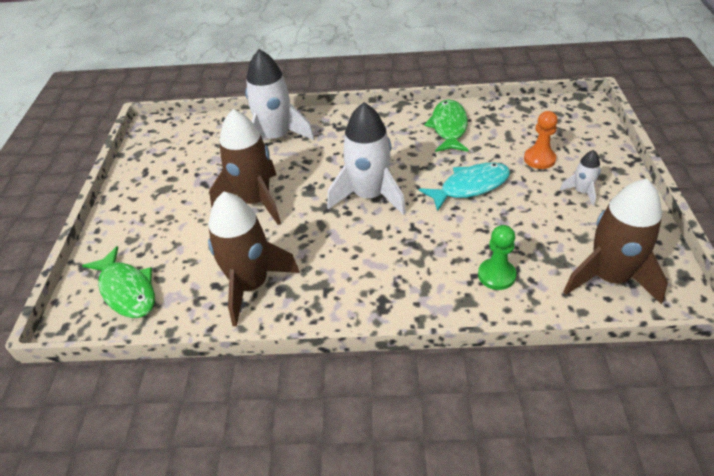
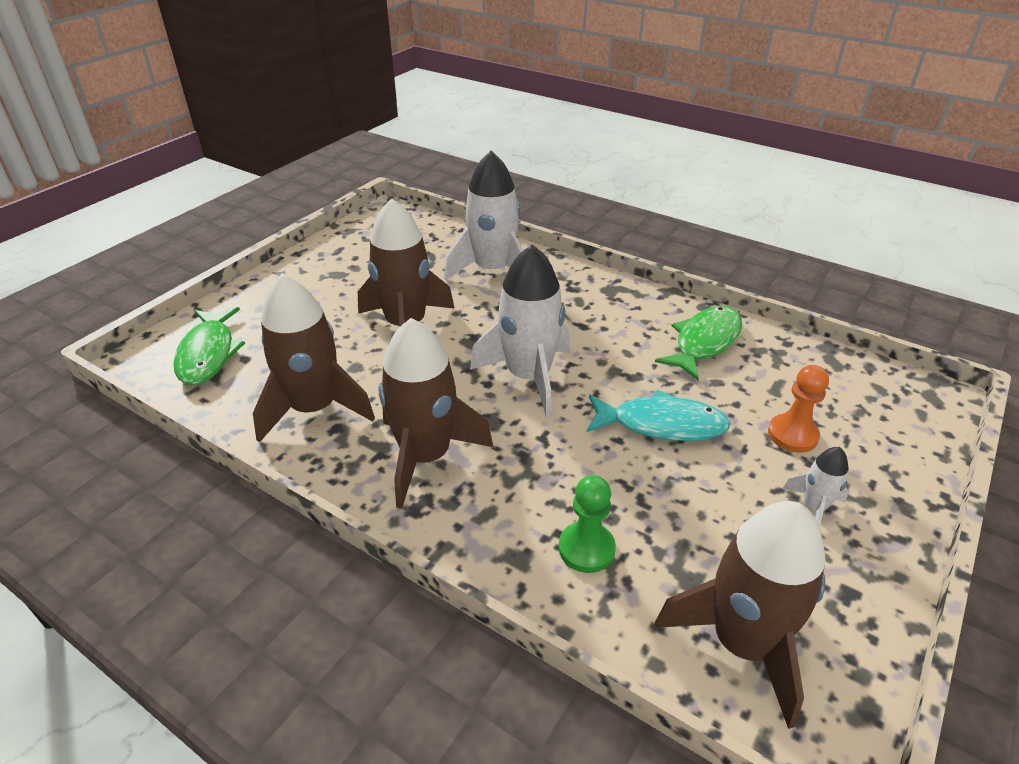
camera: 30 degrees right, 5 degrees down
(356, 275) = (426, 456): none -> brown rocket

